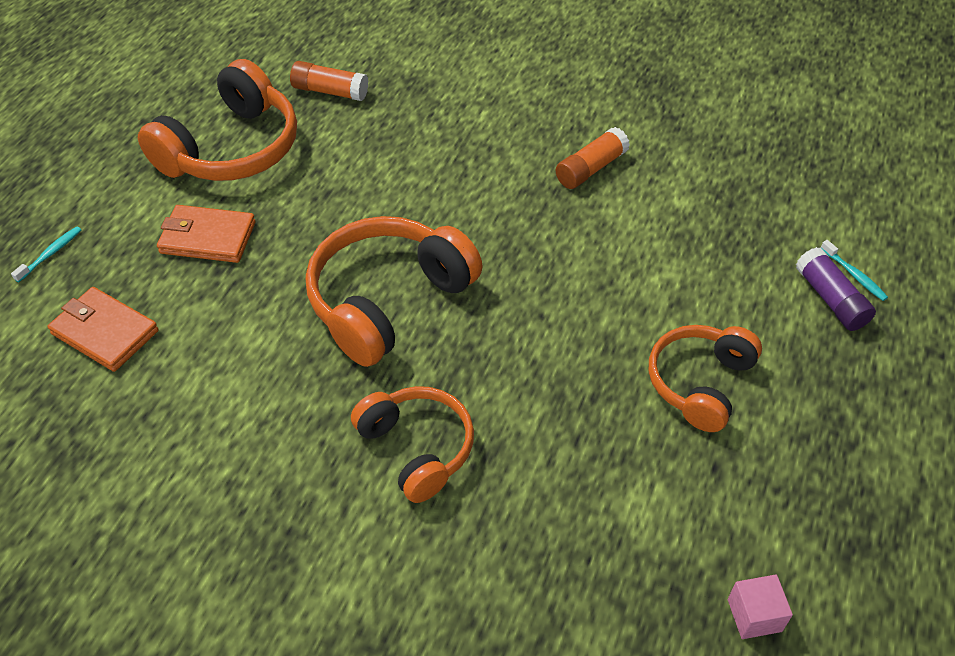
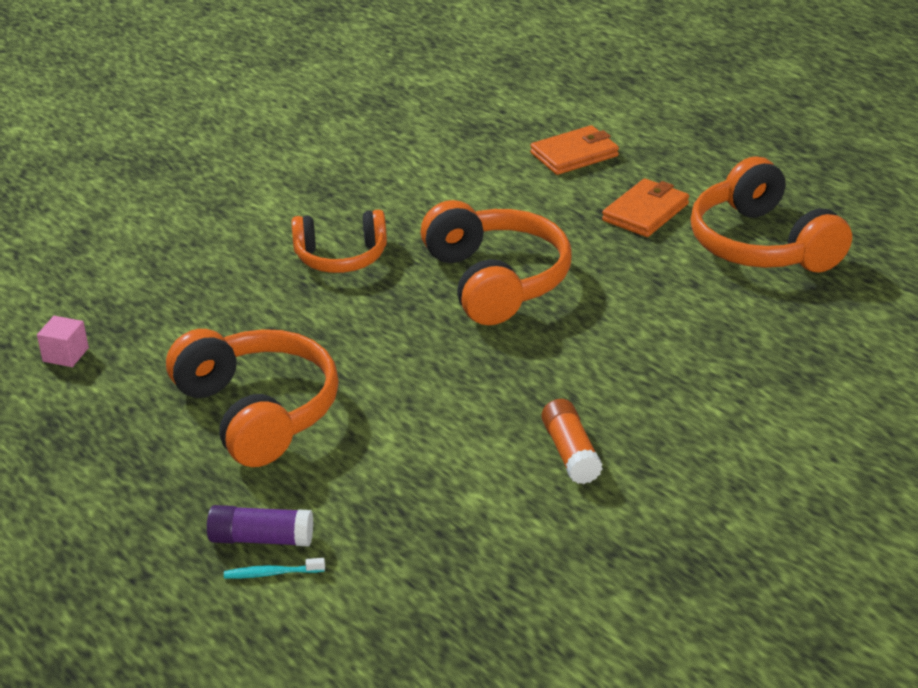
camera: 120 degrees right, 15 degrees down
(50, 254) = (681, 143): turquoise toothbrush -> none
(330, 91) = (820, 319): orange glue stick -> none
(700, 383) = (258, 412): orange headphones -> orange headphones, size x1.55

